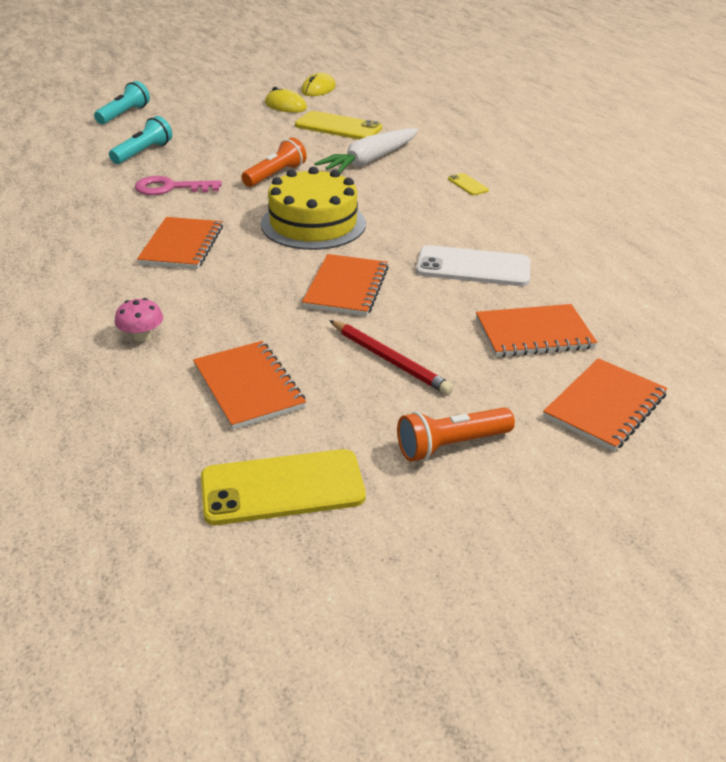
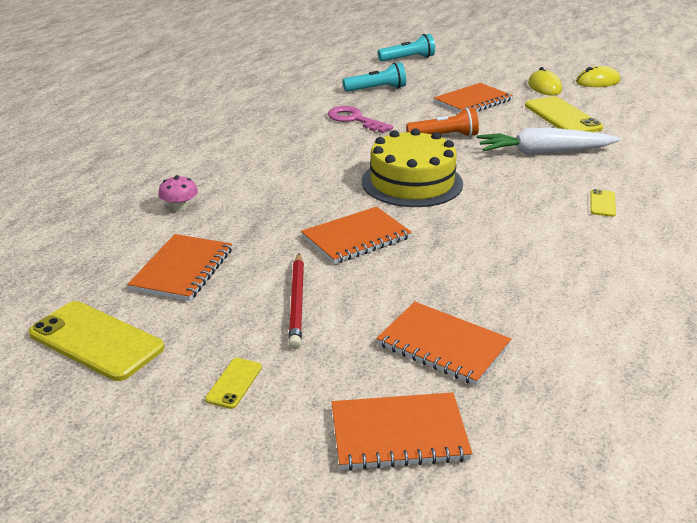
camera: 45 degrees right, 5 degrees down
(182, 245) = (297, 161): orange notebook -> orange notebook (472, 101)
(451, 445) = (234, 383): orange flashlight -> yellow phone
(473, 267) = (484, 270): white phone -> none

